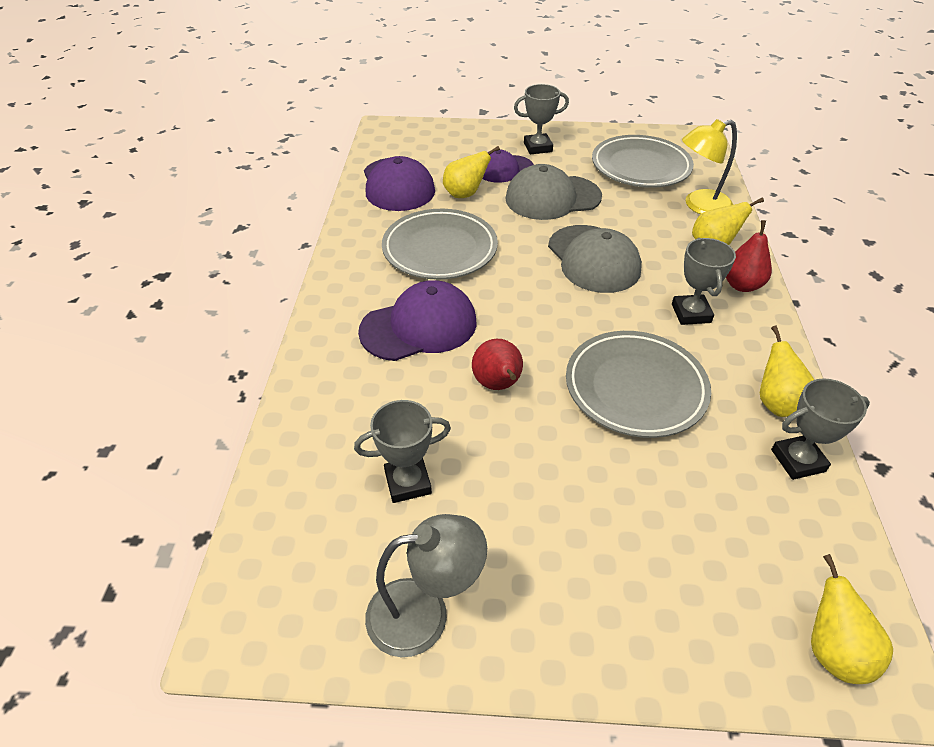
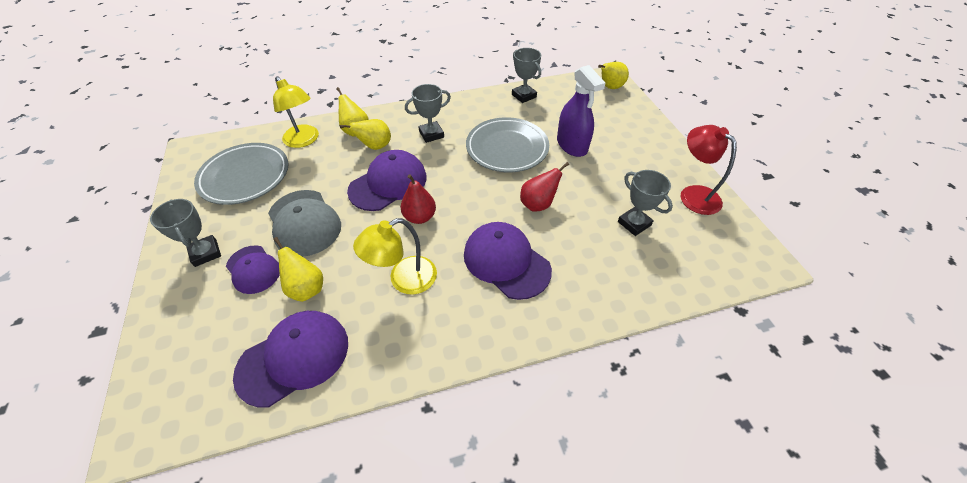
camera: 110 degrees left, 5 degrees up
(424, 613) = (693, 194): grey lamp -> red lamp
(440, 249) = (404, 280): grey plate -> yellow lamp
(593, 259) = (388, 183): grey cap -> purple cap
(621, 478) = (572, 145): none -> purple spray bottle
(741, 285) = (395, 117): red pear -> red pear (420, 217)
(777, 403) = (490, 102): yellow pear -> yellow pear (375, 146)

